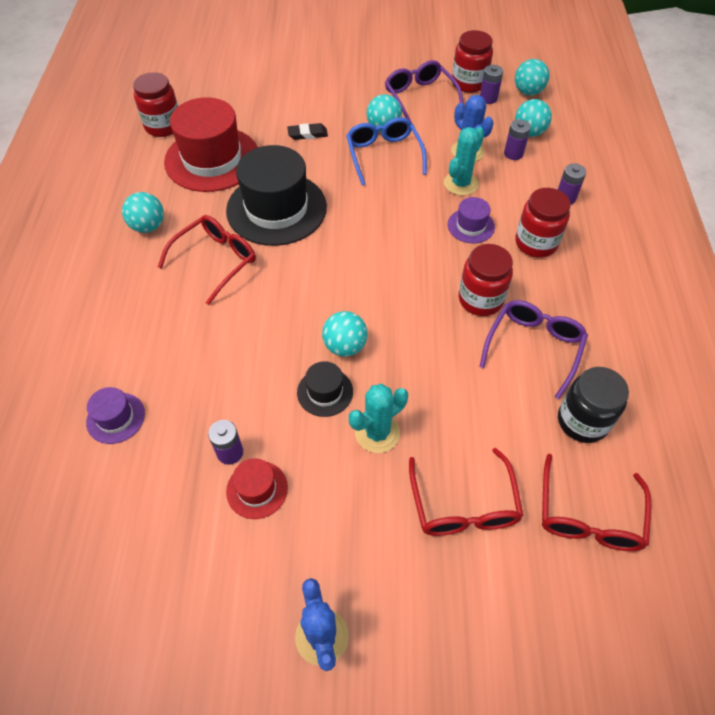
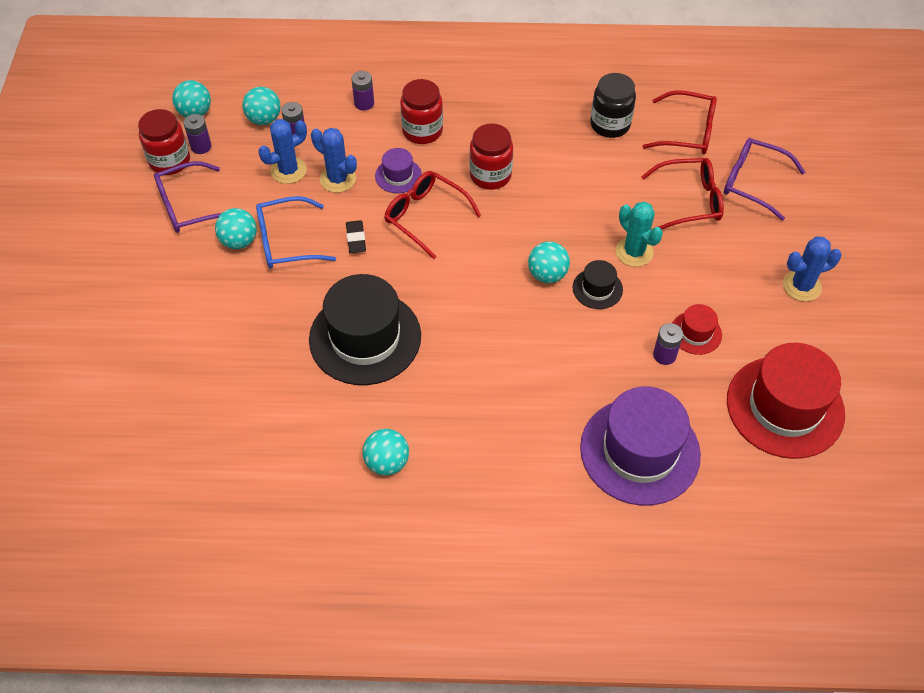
camera: 90 degrees left, 0 degrees up
(115, 418) = (640, 451): purple hat -> purple hat, size x2.16
(163, 126) = (203, 472): red jar -> none
(212, 159) = (275, 409): red hat -> red hat (785, 407)
(216, 261) = (441, 388): red glasses -> red glasses (425, 216)
(307, 134) = (241, 313): black eraser -> black eraser (356, 239)
(461, 184) = (338, 179): turquoise cactus -> blue cactus
(533, 347) = (541, 145): purple glasses -> purple glasses (753, 182)

